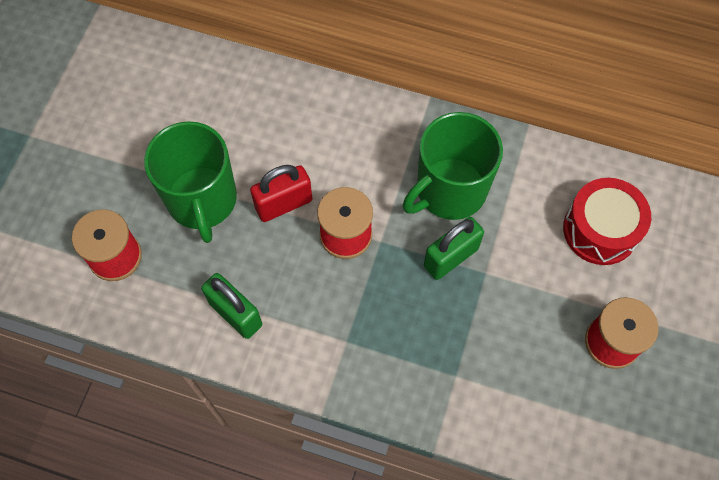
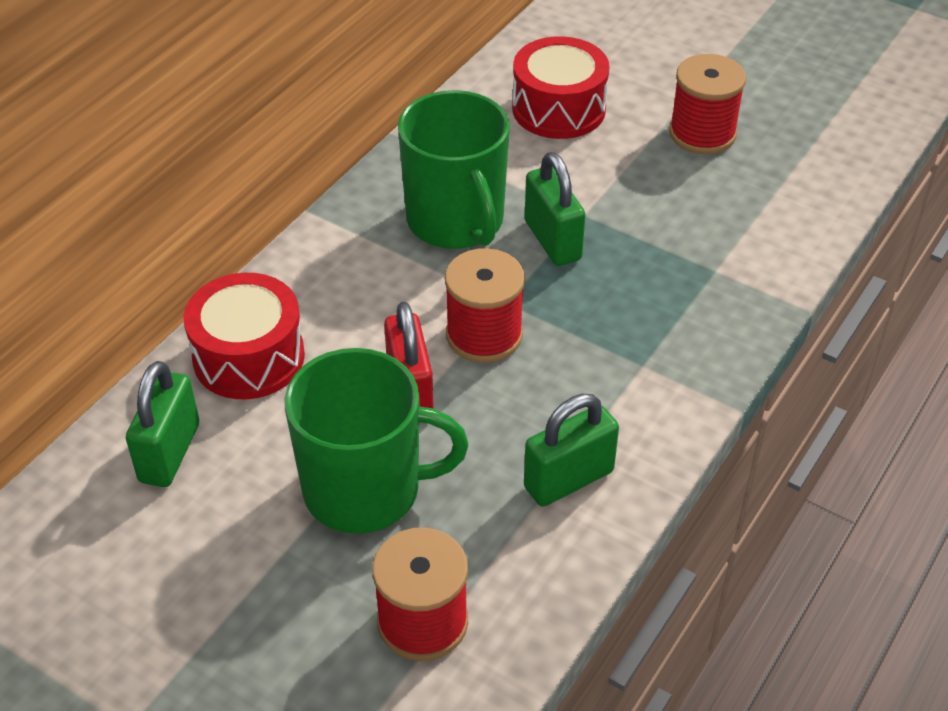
camera: 75 degrees left, 20 degrees down
(206, 91) = (169, 453): none -> green padlock
(289, 107) = (249, 357): none -> red drum

